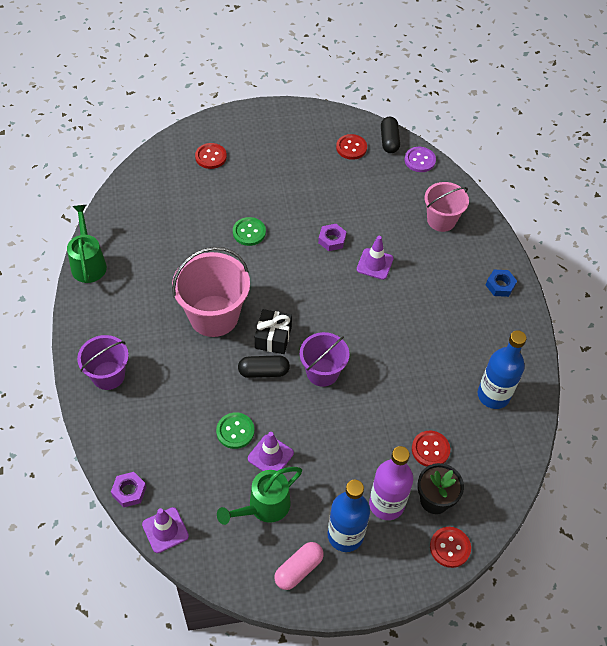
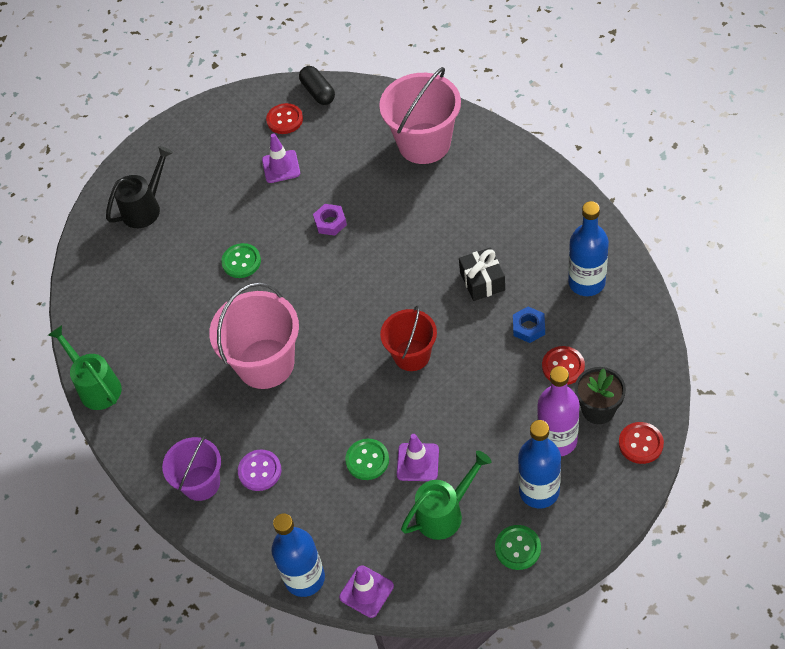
camera: 20 degrees left, 0 degrees up
(129, 491) = (304, 578): purple nut -> blue bottle
(211, 157) = (145, 208): red button -> black watering can
(263, 371) = (354, 388): black capsule -> none
(263, 507) = (445, 513): green watering can -> green watering can turned 150 degrees counterclockwise
(273, 337) = (340, 350): black gift -> black gift (482, 281)
(298, 569) = (518, 548): pink capsule -> green button
(322, 372) = (412, 355): purple bucket -> red bucket
(375, 264) = (389, 222): purple traffic cone -> purple traffic cone (281, 167)
(419, 160) = (362, 95): purple button -> purple button (260, 471)
(441, 220) = (424, 143): pink bucket -> pink bucket, size x1.58
(500, 285) = (523, 175): blue nut -> blue nut (528, 327)

